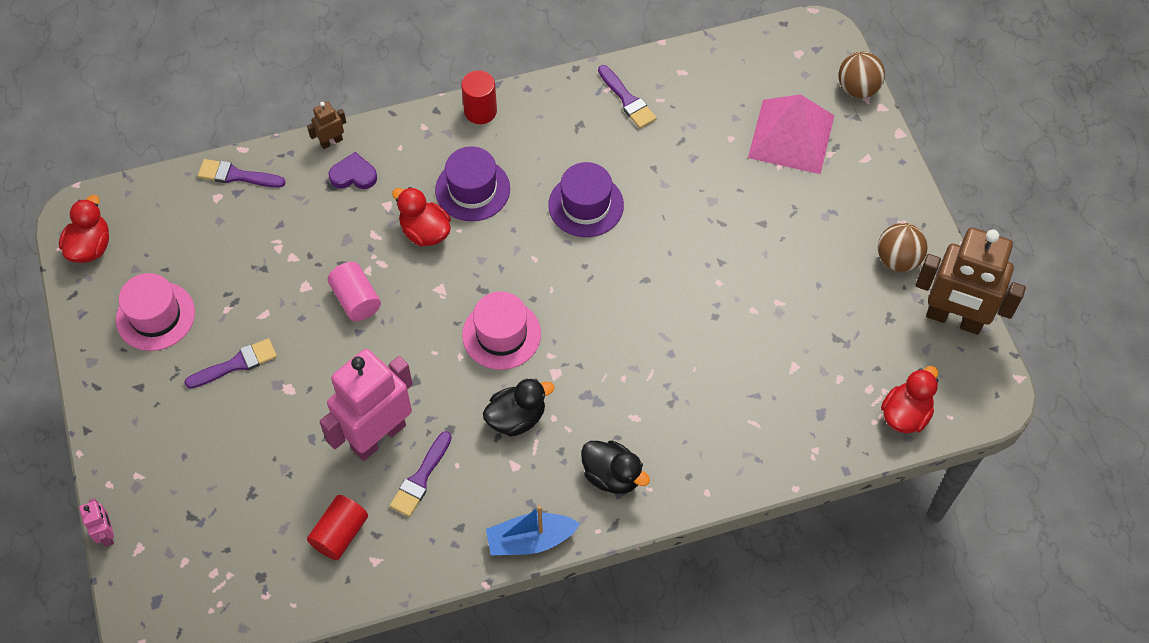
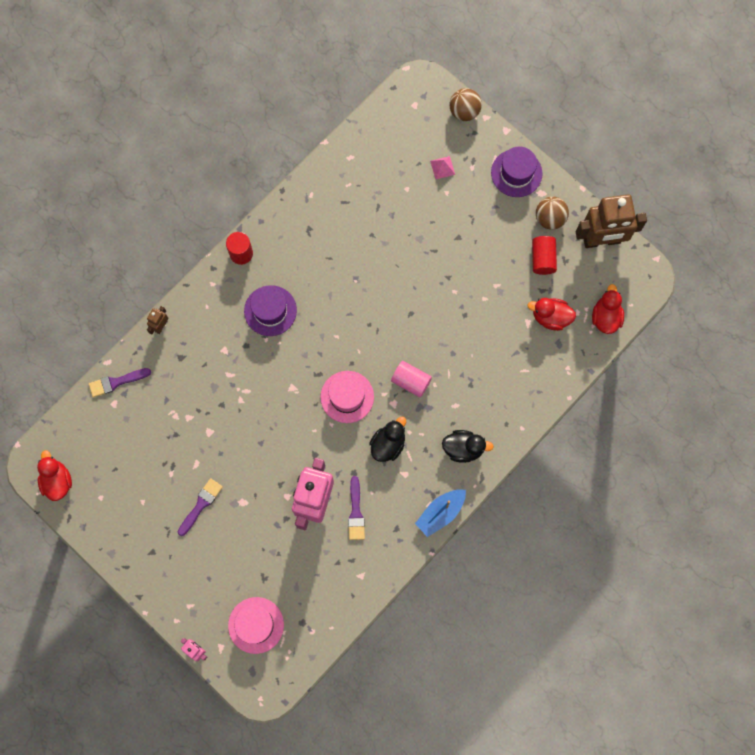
camera: 30 degrees left, 15 degrees up
(155, 316) = (130, 502): pink hat -> pink hat (256, 625)
(340, 534) = (331, 571): red cylinder -> red cylinder (542, 259)
(353, 175) = (190, 341): purple heart -> none
(356, 299) = (246, 423): pink cylinder -> pink cylinder (411, 381)
(425, 232) = (259, 355): red duck -> red duck (550, 317)
(586, 205) = (346, 283): purple hat -> purple hat (516, 173)
(627, 100) = (328, 196): purple brush -> none
(791, 136) = (442, 167): pink pyramid -> pink pyramid, size x0.40

